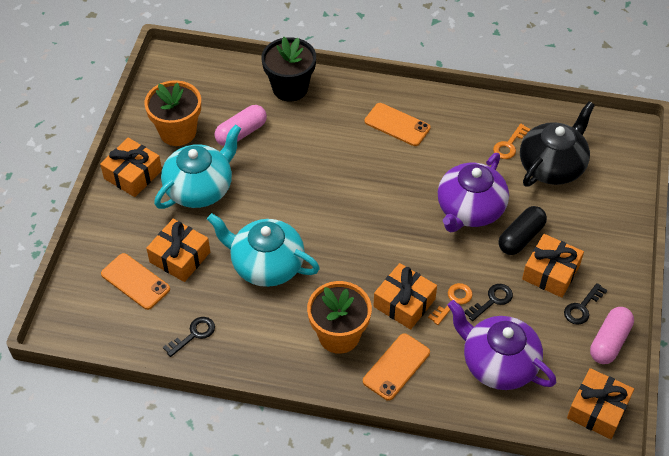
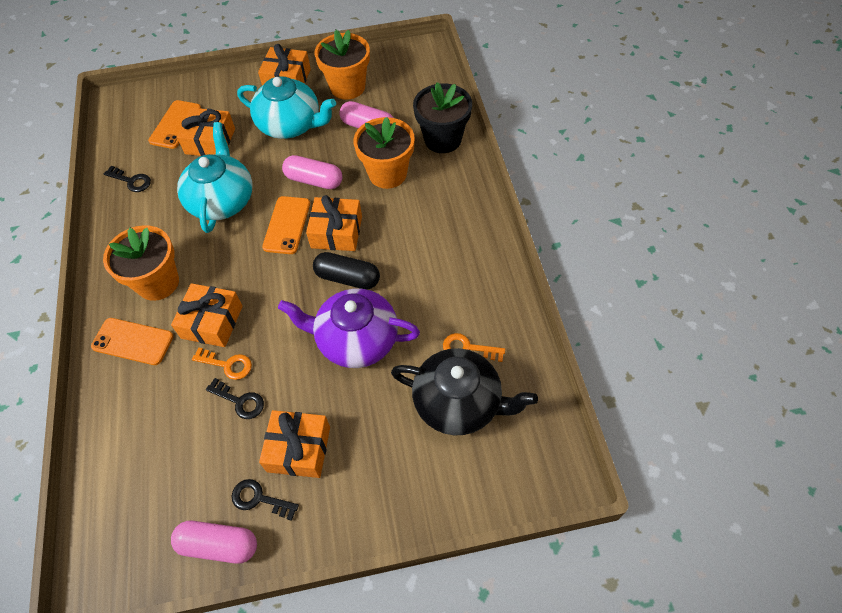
camera: 70 degrees right, 5 degrees up
(283, 190) = (314, 180): none -> pink capsule
(307, 137) = (387, 174): none -> orange flower pot
(397, 125) = (441, 237): orange phone -> orange phone (287, 225)
(498, 363) = (159, 433): purple teapot -> none
(521, 237) = (337, 402): black capsule -> black capsule (347, 278)
(597, 410) = (119, 558): orange gift -> orange gift (336, 232)

